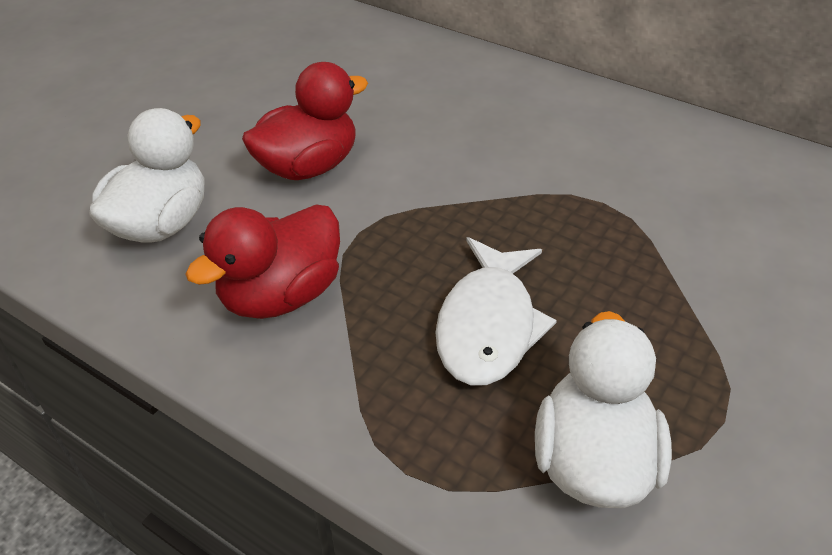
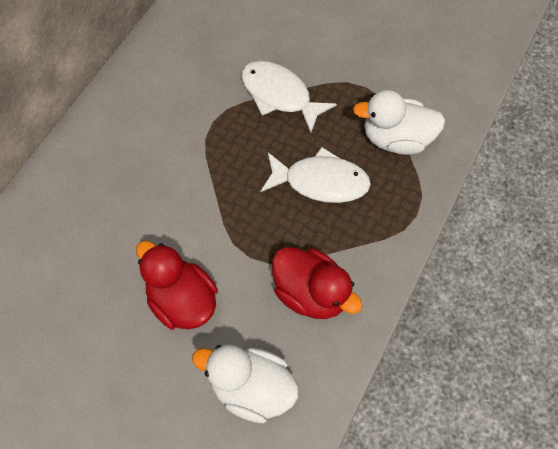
camera: 95 degrees left, 20 degrees up
(672, 283) = (280, 95): none -> white fish

